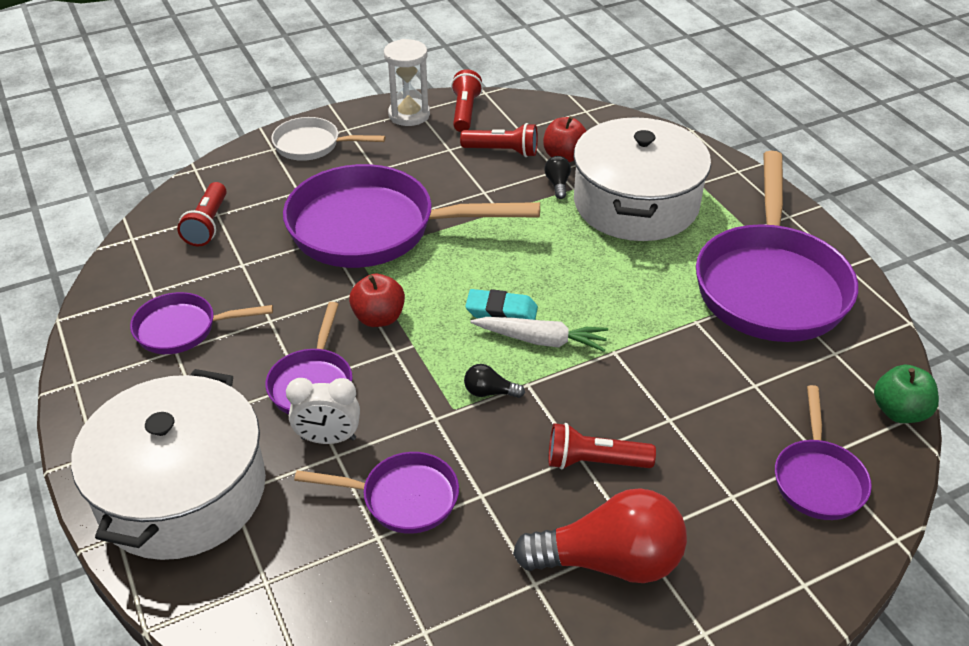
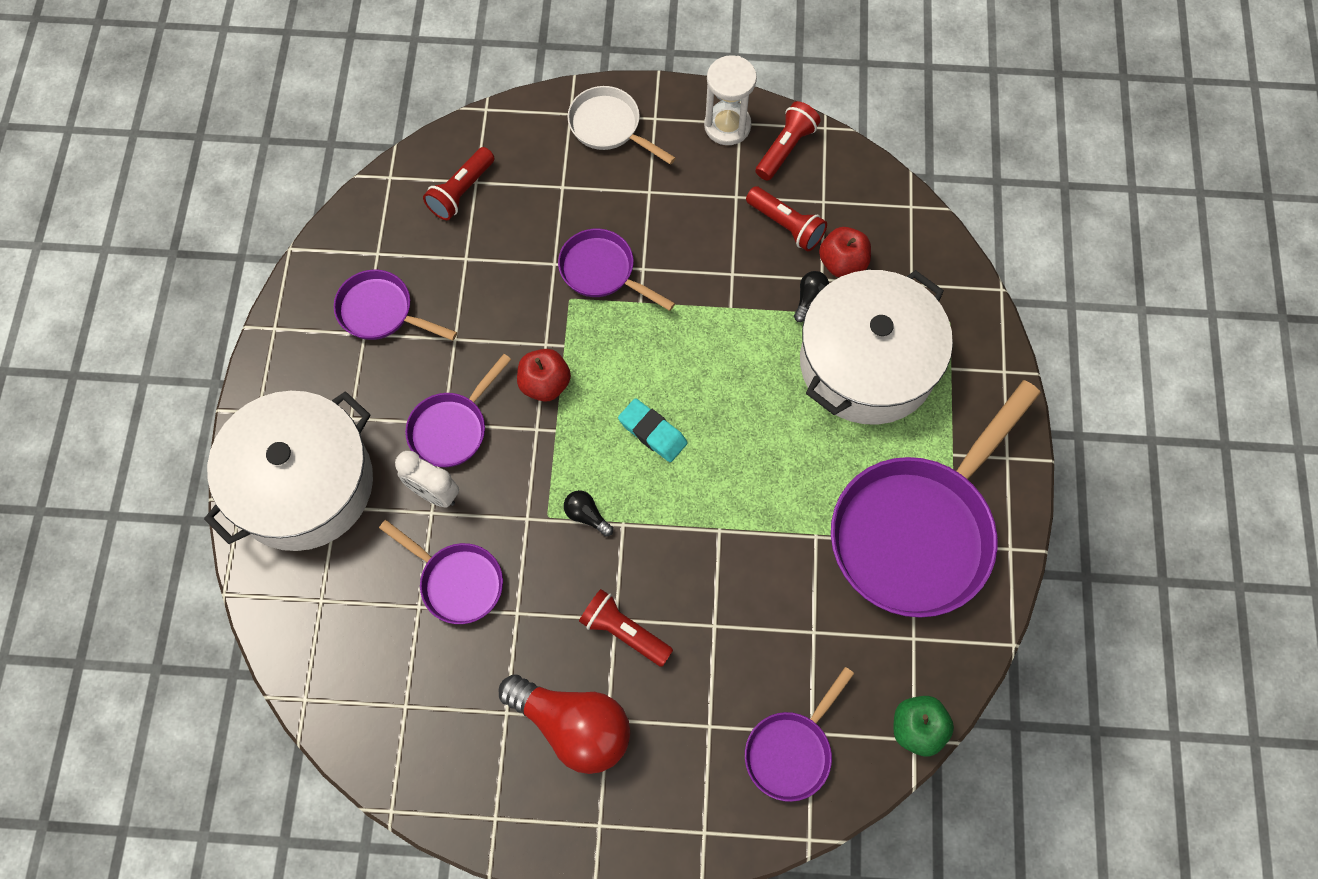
camera: 30 degrees right, 25 degrees up
(374, 229) = (602, 271): purple pan -> purple pan, size x0.50
(541, 340) = (665, 483): white carrot -> none

